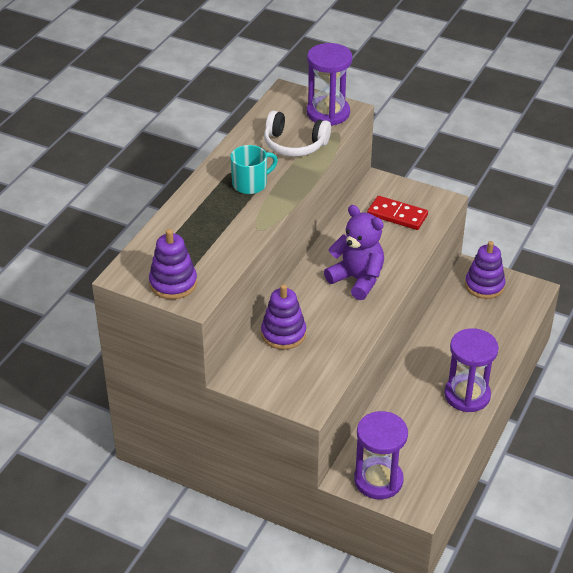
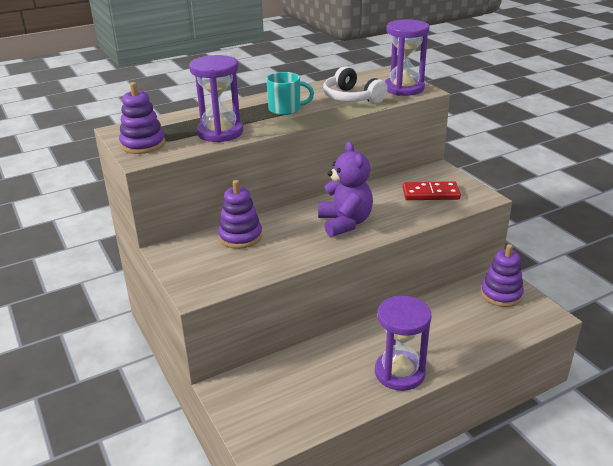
camera: 35 degrees right, 10 degrees down
(378, 480) = (246, 404): purple hourglass -> purple hourglass (220, 132)
(397, 215) = (430, 193): red domino -> red domino turned 60 degrees counterclockwise

